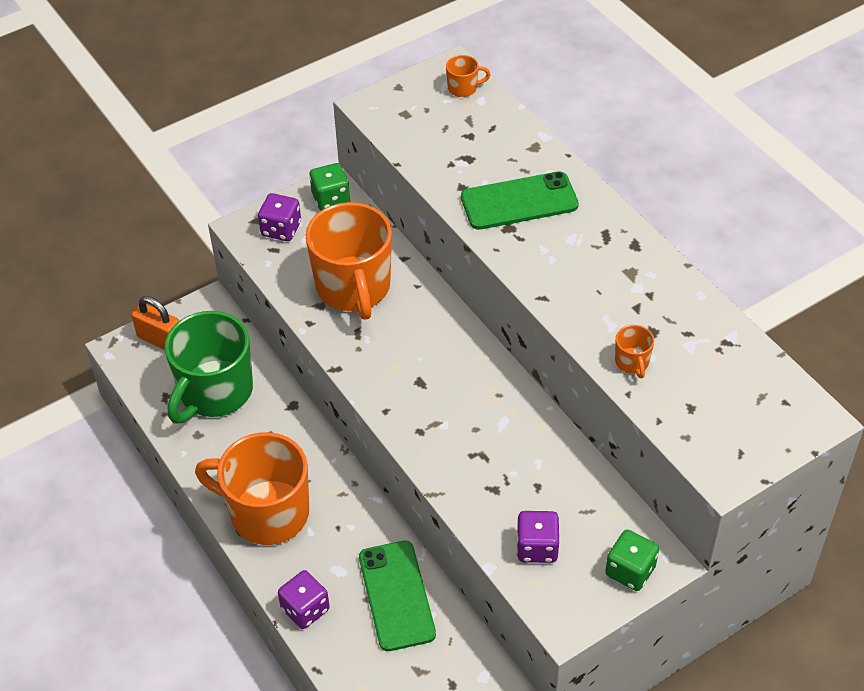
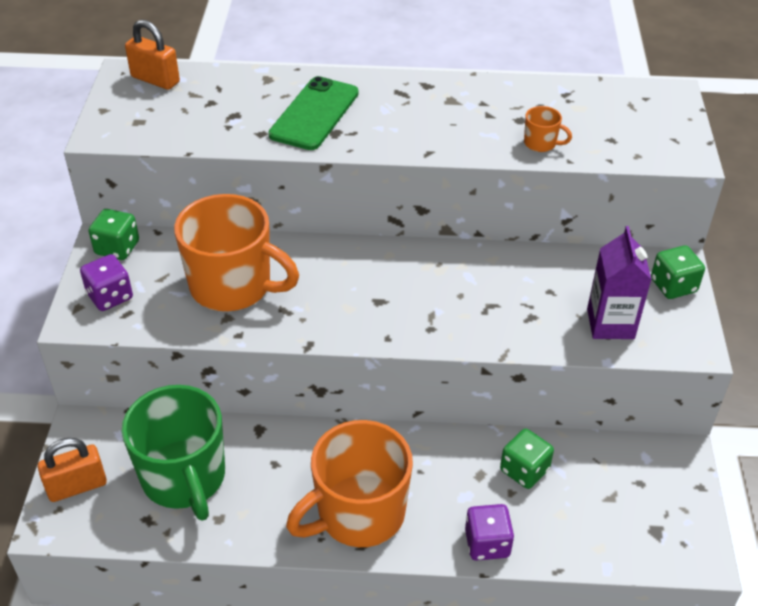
camera: 55 degrees left, 5 degrees down
(396, 595) = (524, 470): green phone -> green dice
(463, 88) = (155, 80): orange mug -> orange padlock
(537, 547) = (610, 324): purple dice -> purple carton

